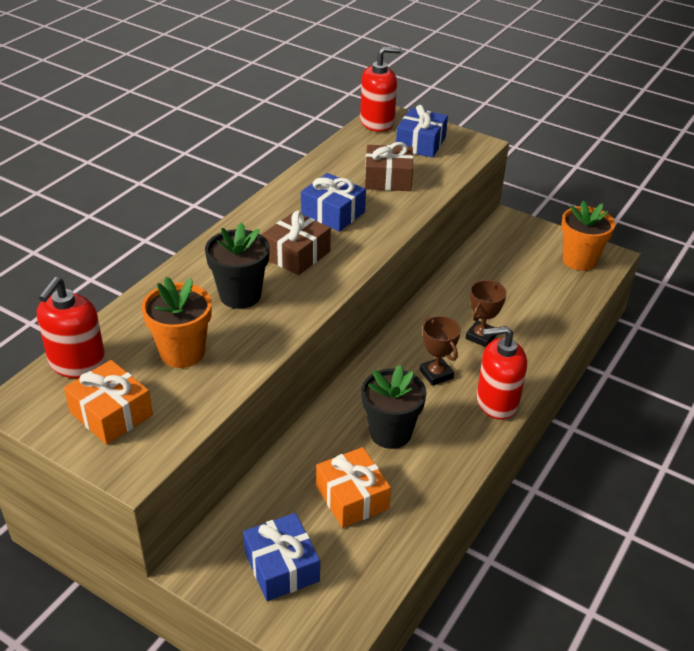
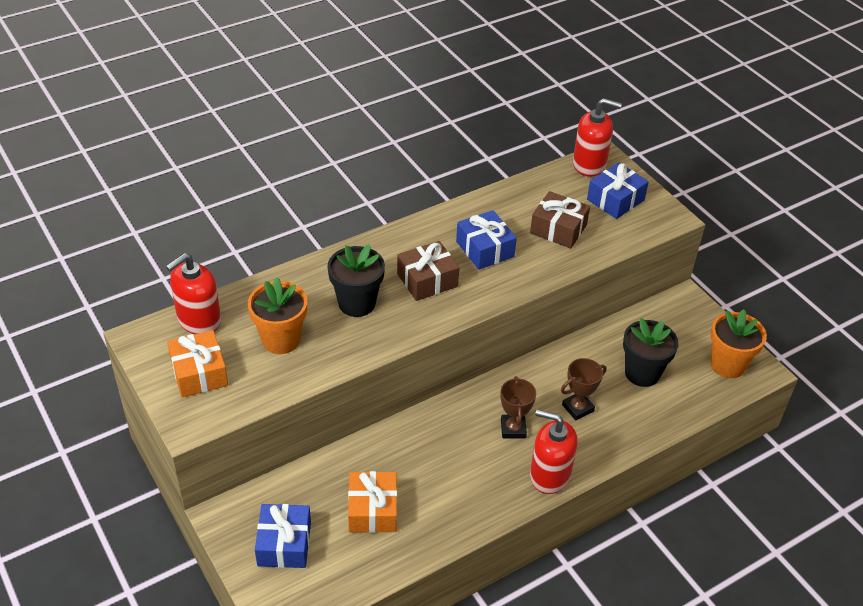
camera: 25 degrees right, 5 degrees up
(390, 433) = (439, 467): black flower pot -> black flower pot (642, 373)

